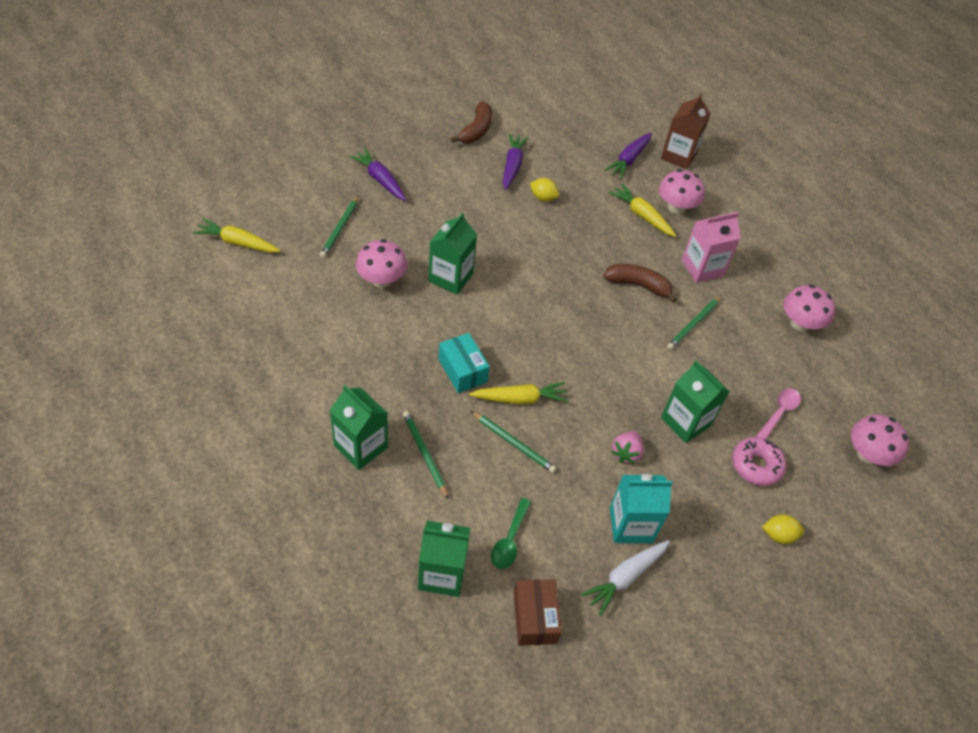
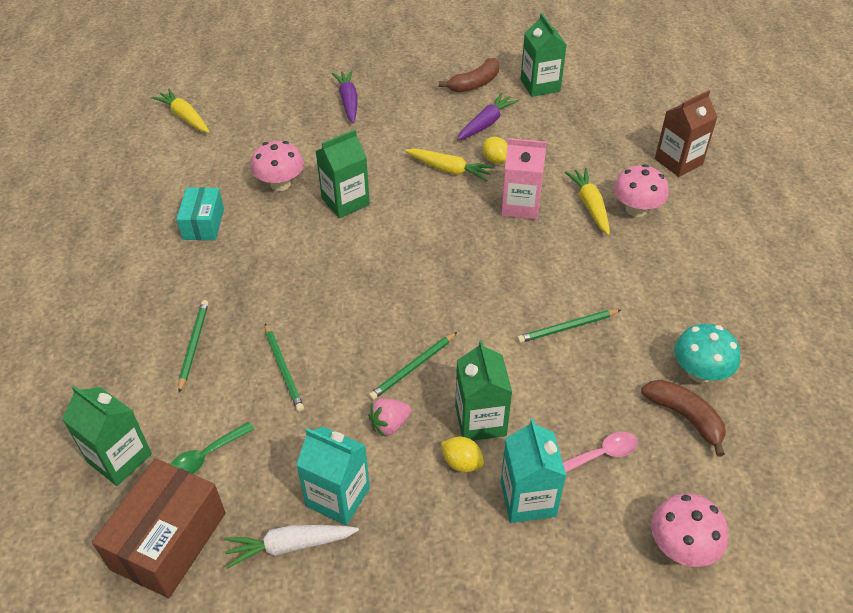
camera: 35 degrees right, 5 degrees down
(340, 228) = (279, 131): green pencil -> green pencil (413, 368)
(361, 446) = (144, 316): green carton -> green carton (540, 85)
(462, 370) = (289, 286): turquoise box -> turquoise box (203, 224)
(520, 399) = (323, 331): yellow carrot -> yellow carrot (449, 170)
(535, 618) = (169, 541): brown box -> brown box, size x1.60
(629, 160) = (617, 150): purple carrot -> none
(638, 285) = (533, 269): brown banana -> brown banana (685, 417)
(702, 268) = (621, 276): pink carton -> pink carton (520, 206)
(756, 465) = (528, 498): pink donut -> turquoise carton
(778, 535) = (497, 584): yellow lemon -> yellow lemon (462, 463)
(800, 324) = (699, 372): pink mushroom -> turquoise mushroom

